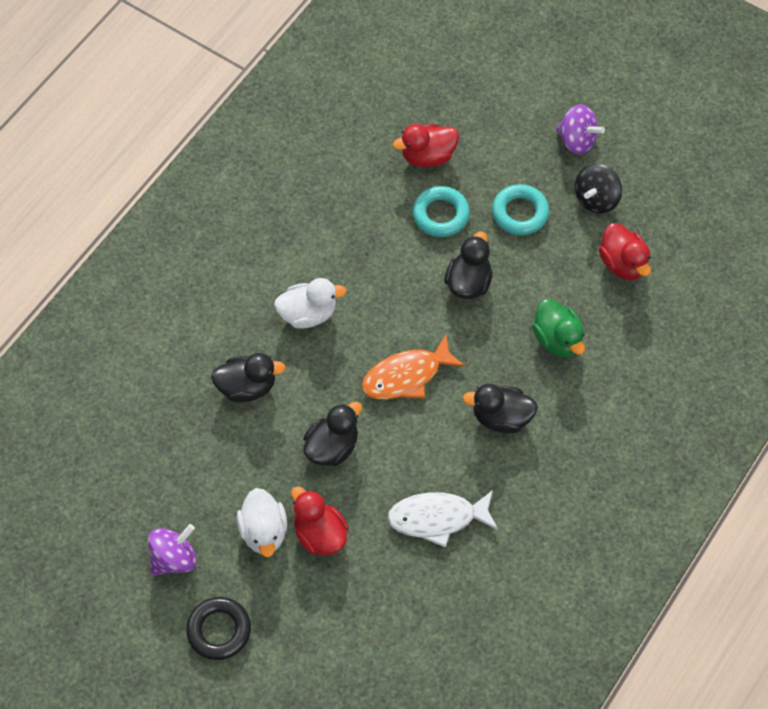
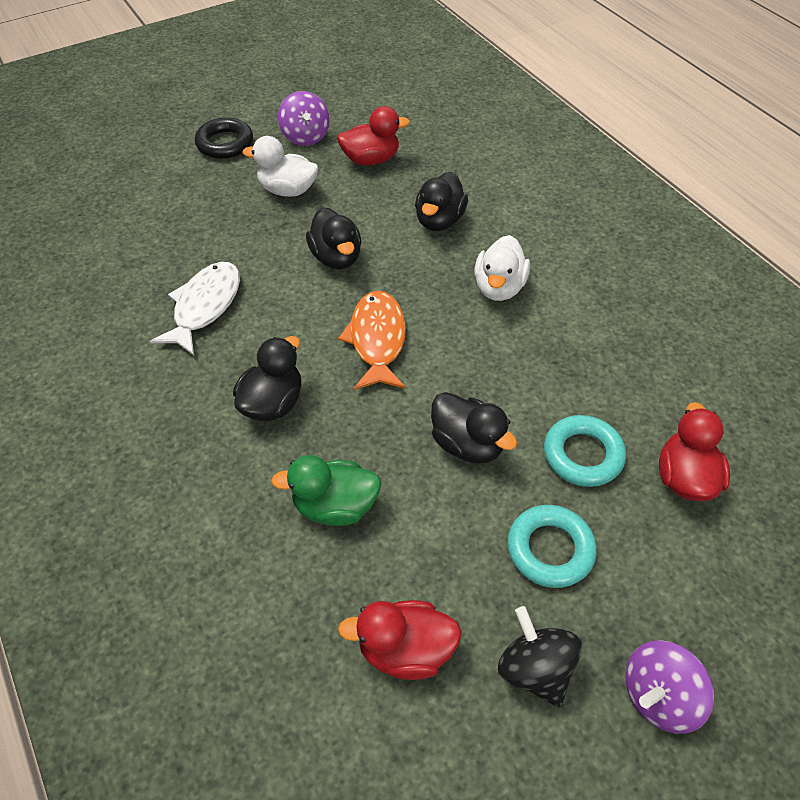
camera: 115 degrees right, 10 degrees down
(320, 534) = (257, 222): red duck -> red duck (371, 159)

